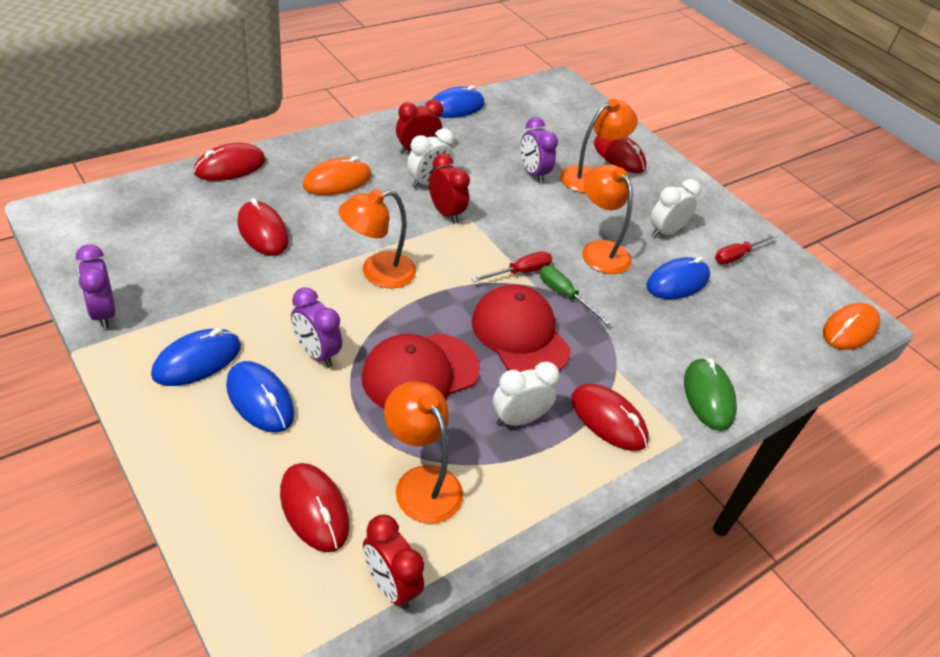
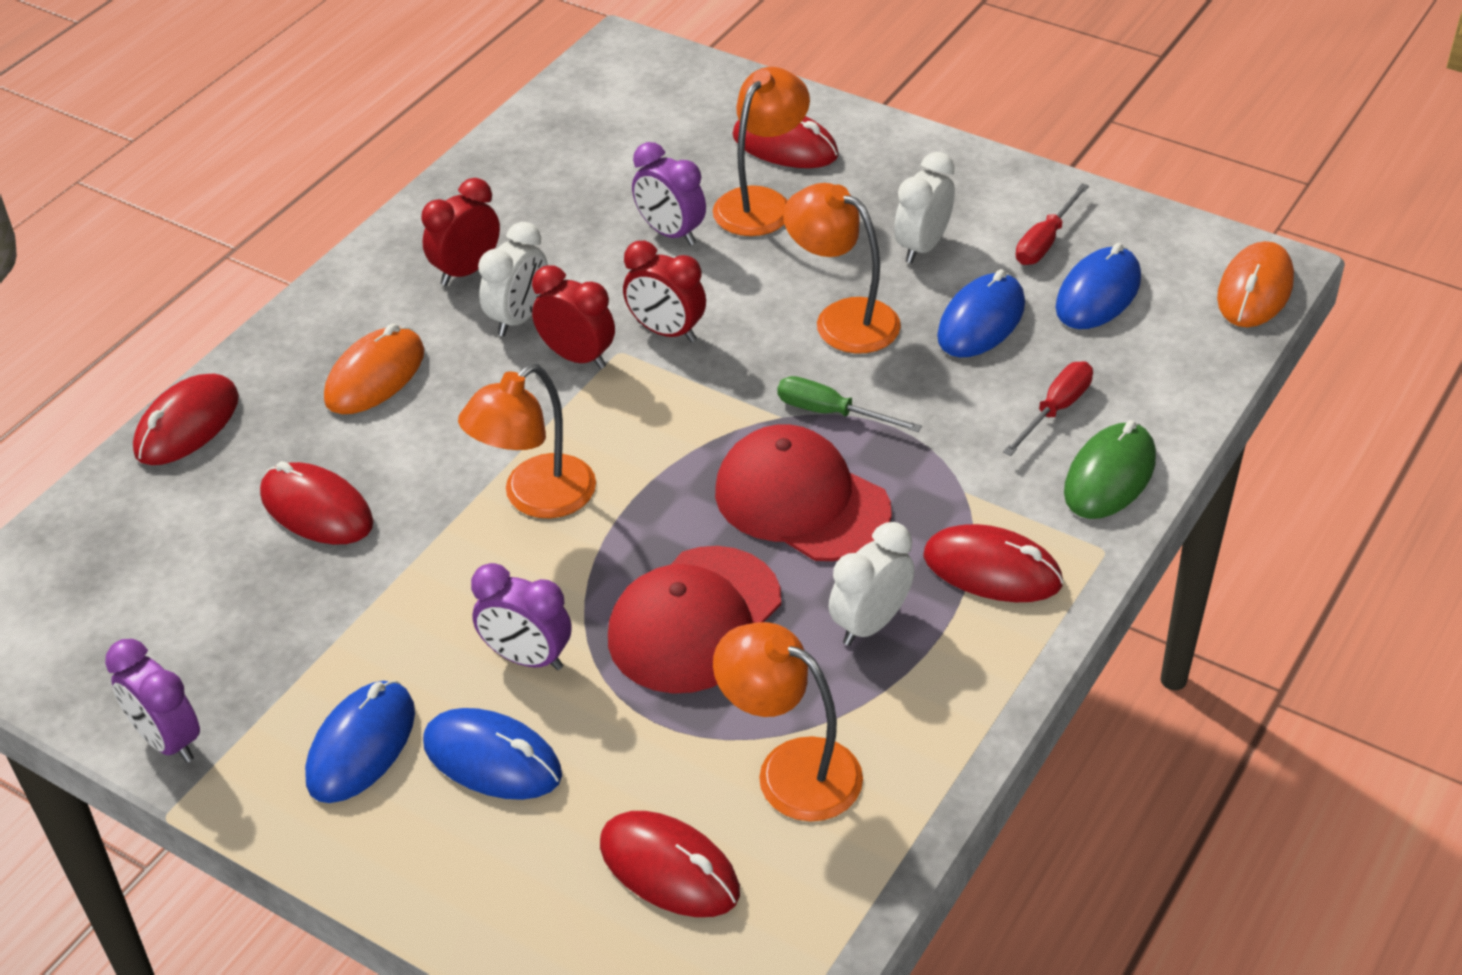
camera: 15 degrees left, 0 degrees up
(390, 585) = (832, 916): red clock -> red clock (666, 331)
(455, 107) = (479, 167): blue mouse -> blue mouse (1098, 294)
(520, 272) = (746, 405): red screwdriver -> red screwdriver (1055, 410)
(708, 396) = (1109, 476): green mouse -> green mouse turned 60 degrees clockwise

